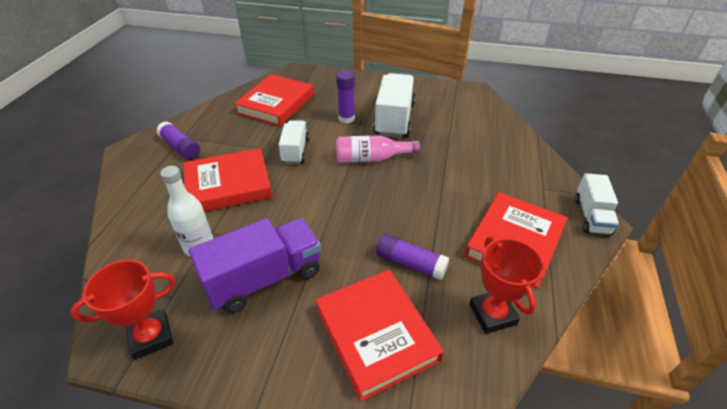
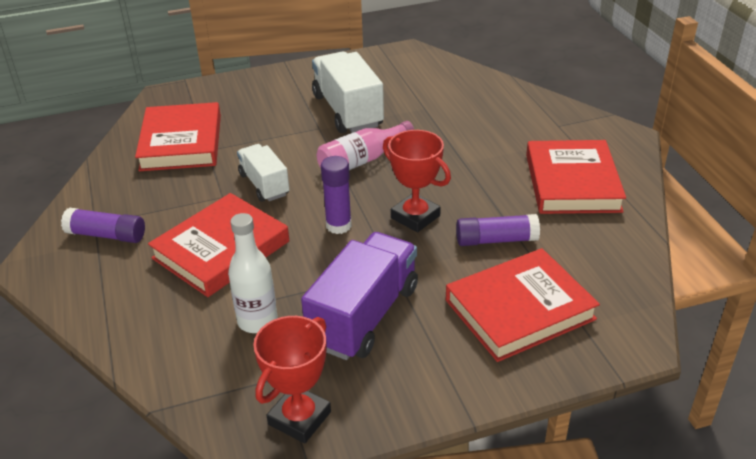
camera: 30 degrees left, 5 degrees down
(346, 118) = (290, 129): purple glue stick -> purple glue stick (338, 225)
(376, 334) = (519, 310): red book -> red book turned 60 degrees counterclockwise
(492, 314) = (603, 248): red trophy -> red trophy (415, 217)
(591, 216) = (619, 134): white truck -> none

